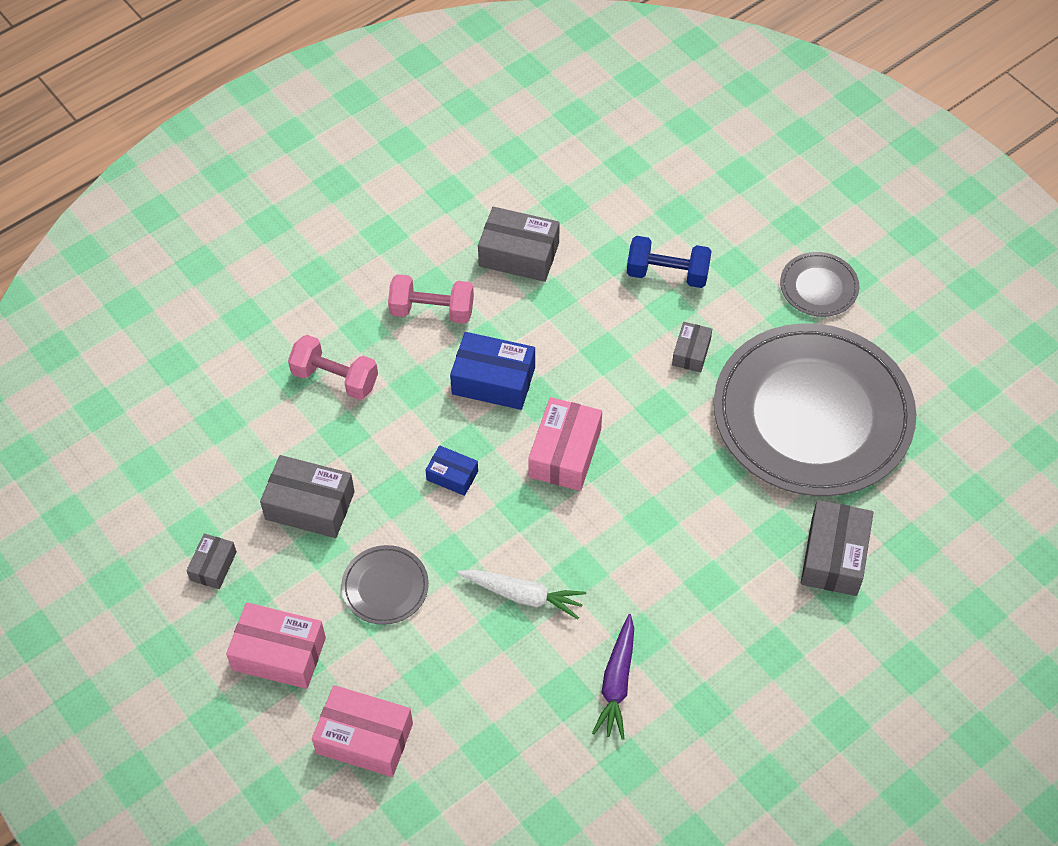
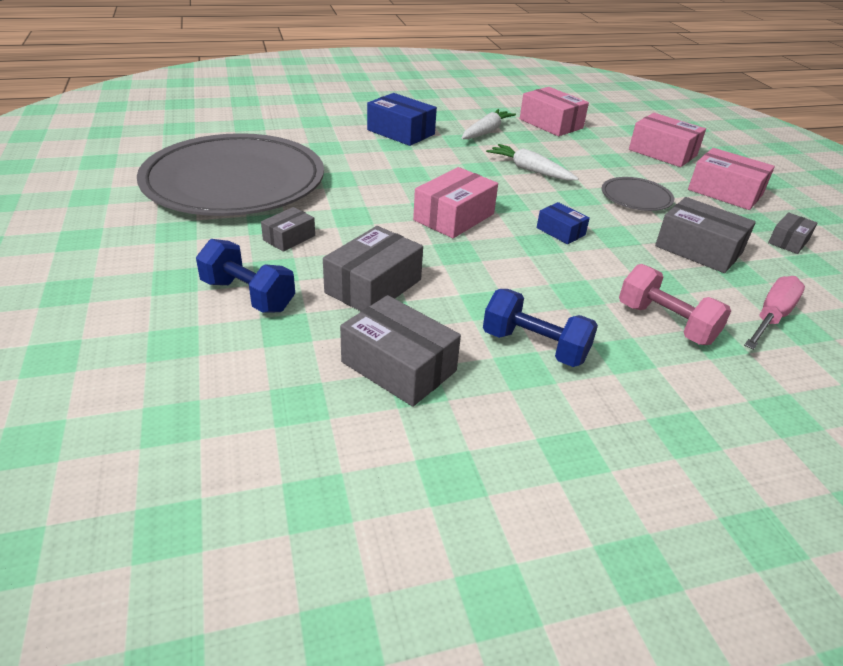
camera: 160 degrees left, 20 degrees down
(245, 425) = (771, 317): none -> pink screwdriver
(432, 310) = (534, 346): pink dumbbell -> blue dumbbell
(493, 380) = (492, 274): blue box -> blue box (401, 132)
(539, 761) = (551, 124): none -> pink box
(617, 682) = (486, 132): purple carrot -> white carrot
(818, 287) = (119, 242): grey plate -> none
(834, 556) = (302, 133): grey box -> grey box (373, 286)

